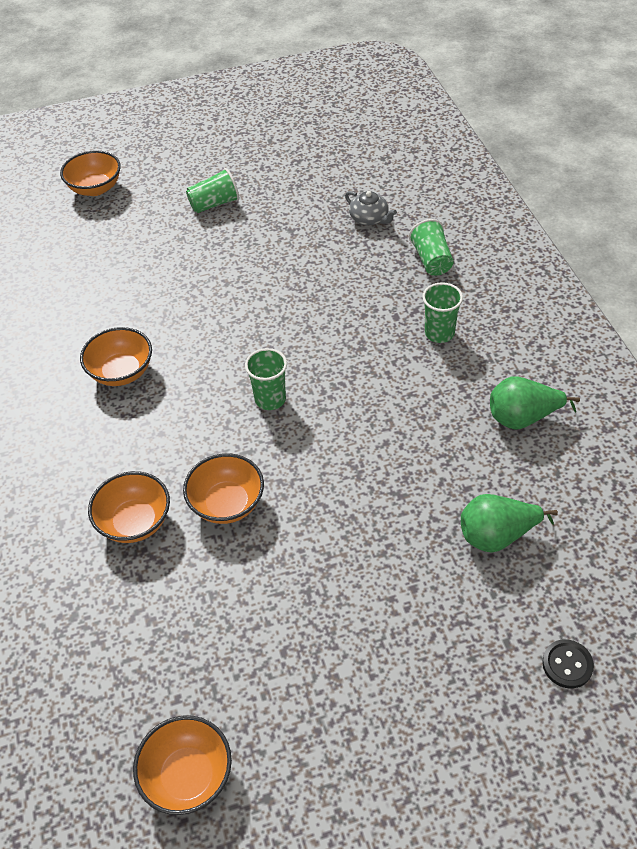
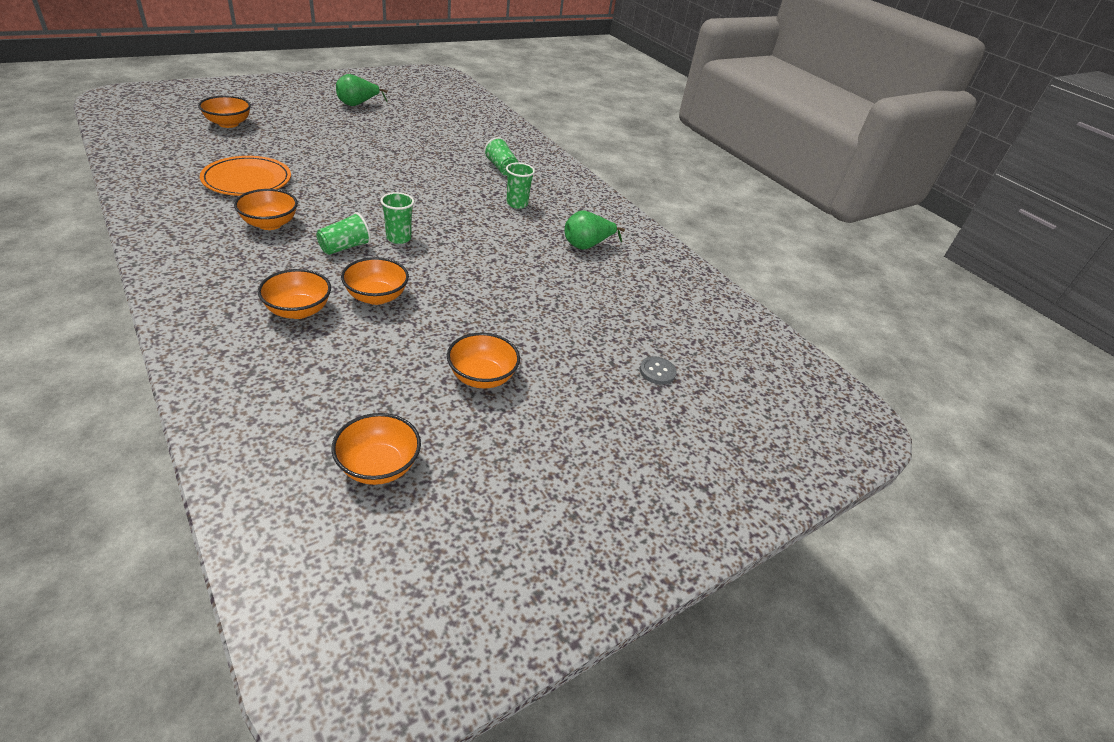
camera: 25 degrees left, 10 degrees down
(105, 293) = (247, 180): none -> orange plate
(214, 204) = (330, 135): green cup -> green cup (345, 247)
(331, 650) = (482, 377): none -> orange bowl
(369, 218) = (451, 147): grey teapot -> none
(497, 536) = (588, 306): green pear -> green pear (357, 104)
(567, 664) = (657, 371): black button -> grey button

